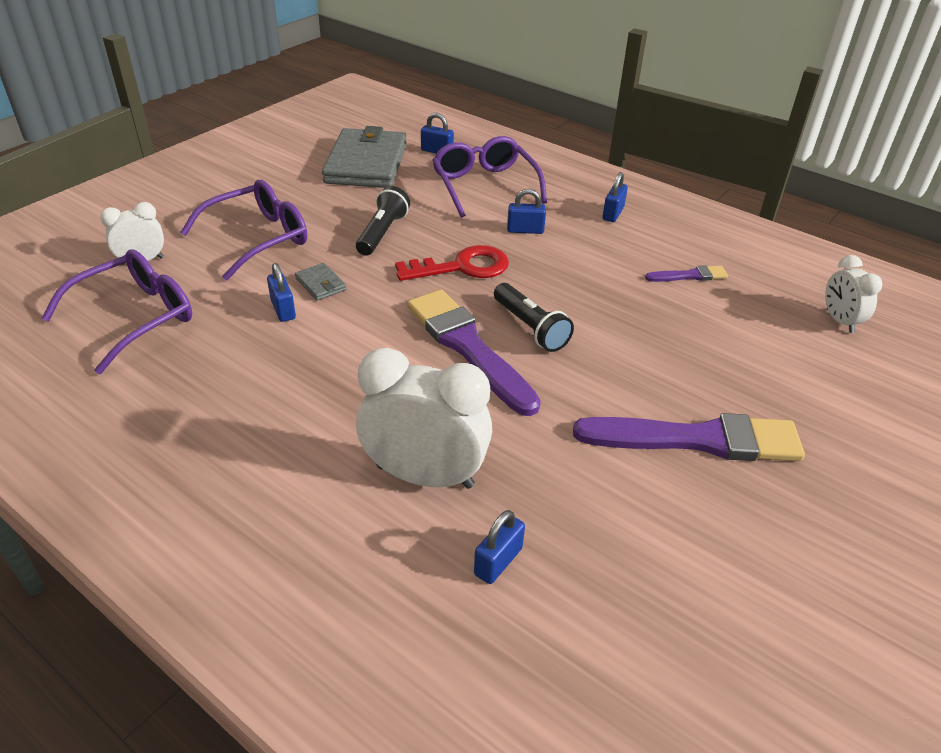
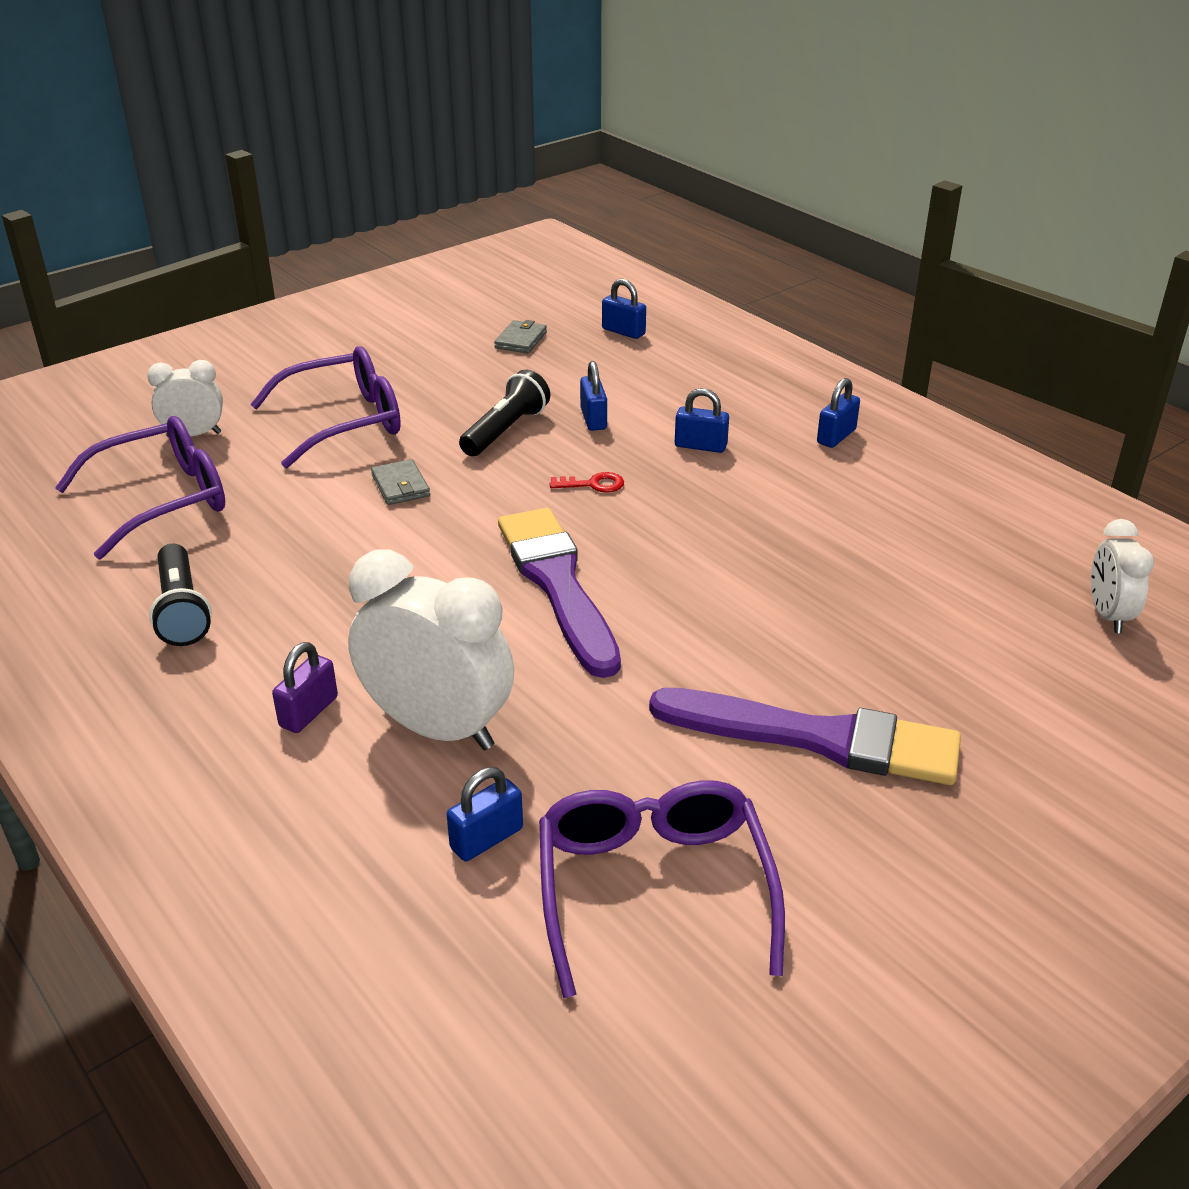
camera: 15 degrees right, 5 degrees down
(283, 309) = (342, 511): blue padlock -> blue padlock (593, 419)
(319, 478) = (309, 712): none -> purple padlock
(366, 164) = (521, 340): grey wallet -> grey wallet, size x0.40
(462, 267) = (593, 484): red key -> red key, size x0.48
(484, 185) = (669, 382): purple glasses -> purple glasses (653, 889)
(530, 328) = (651, 571): black flashlight -> black flashlight (181, 610)
(690, 276) = (910, 530): purple brush -> none

